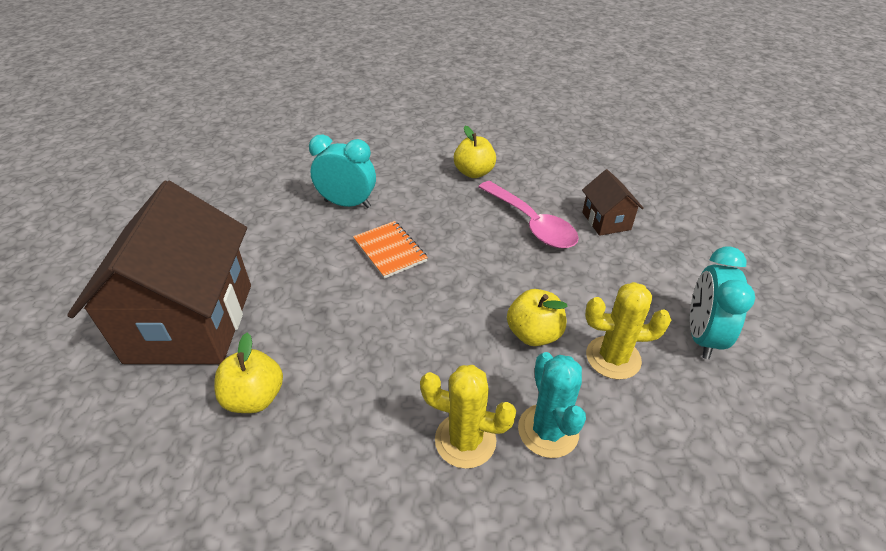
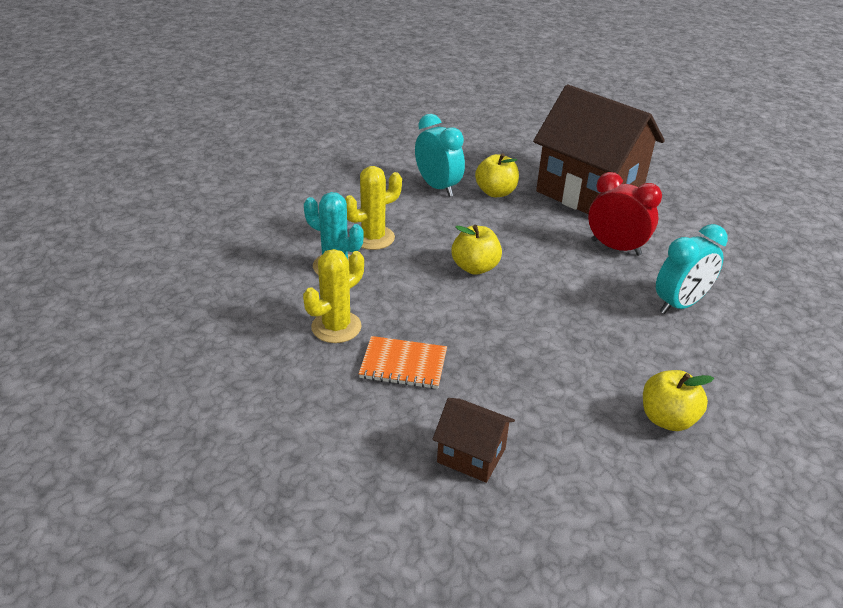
camera: 130 degrees right, 5 degrees down
(294, 261) = (616, 247): none -> red clock
(390, 251) = (580, 294): orange notebook -> orange notebook (403, 365)
(531, 223) = (528, 397): pink spoon -> none
(534, 334) = (404, 307): yellow apple -> yellow apple (475, 267)
(701, 336) = (284, 386): turquoise clock -> turquoise clock (438, 187)

